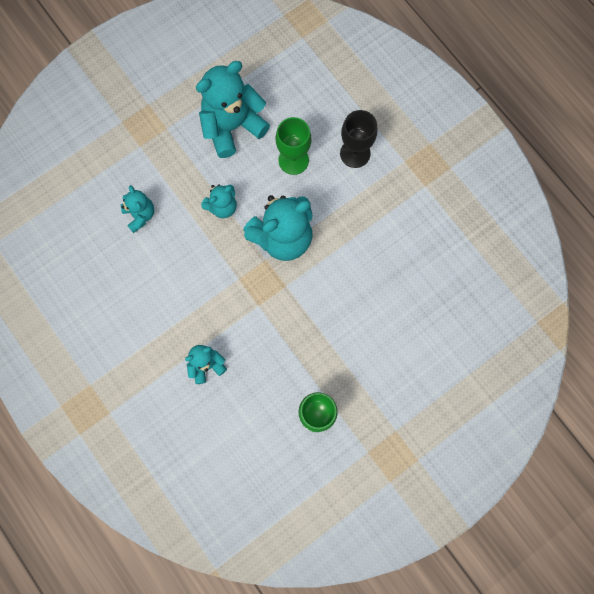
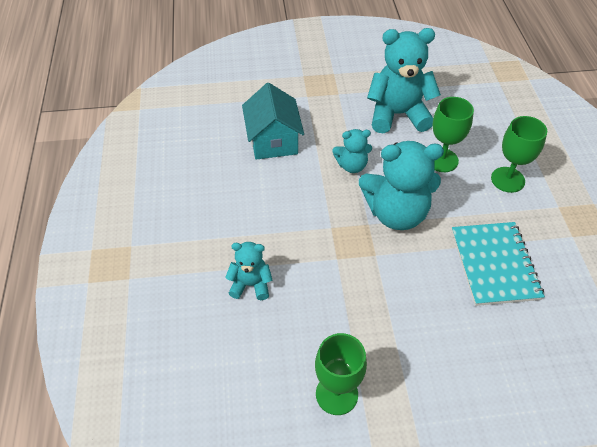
camera: 30 degrees right, 25 degrees down
(140, 215) = (273, 141): turquoise teddy bear -> turquoise house
(355, 153) = (507, 179): black goblet -> green goblet
(378, 245) = (494, 264): none -> turquoise notebook

